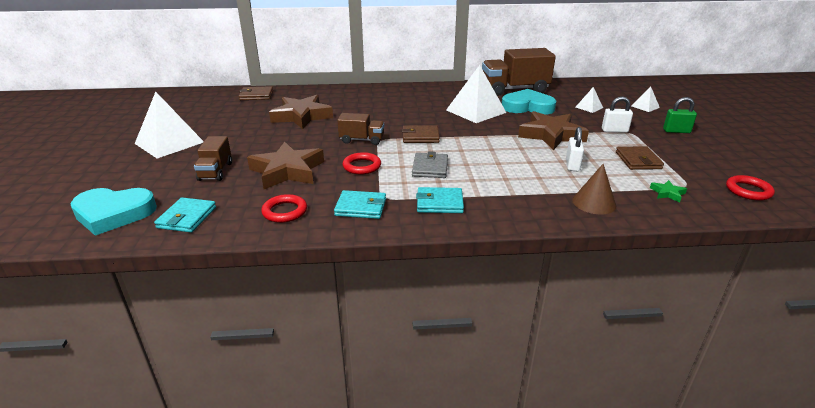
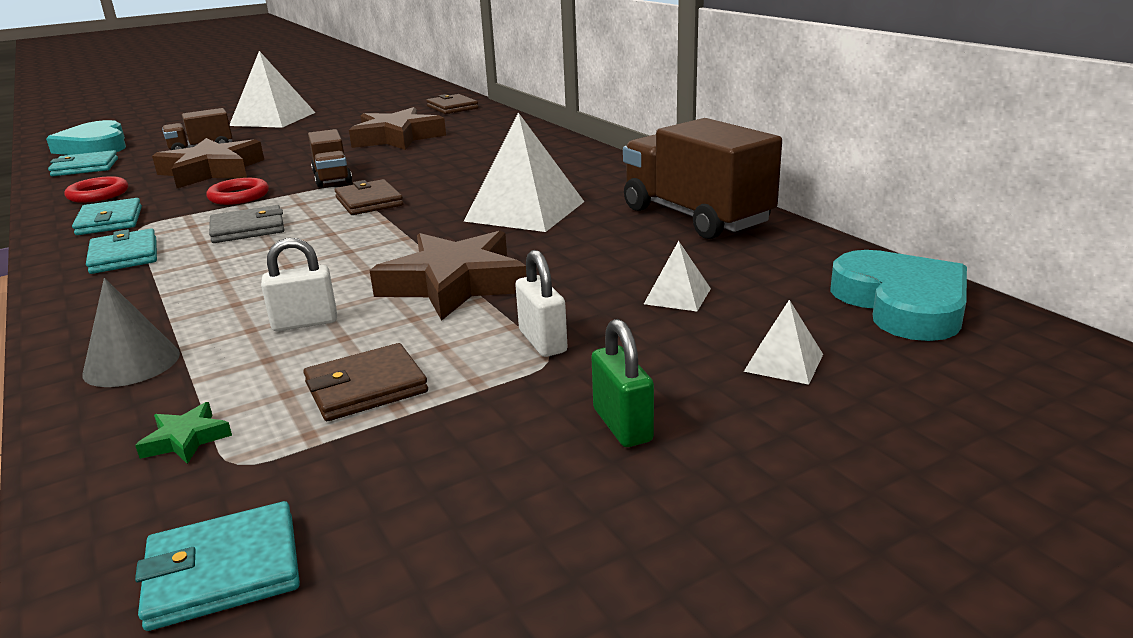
camera: 65 degrees right, 5 degrees down
(527, 107) = (600, 242): turquoise heart -> turquoise heart (901, 303)
(594, 202) = (132, 363): brown cone -> grey cone
(748, 191) = (223, 571): red ring -> turquoise wallet

